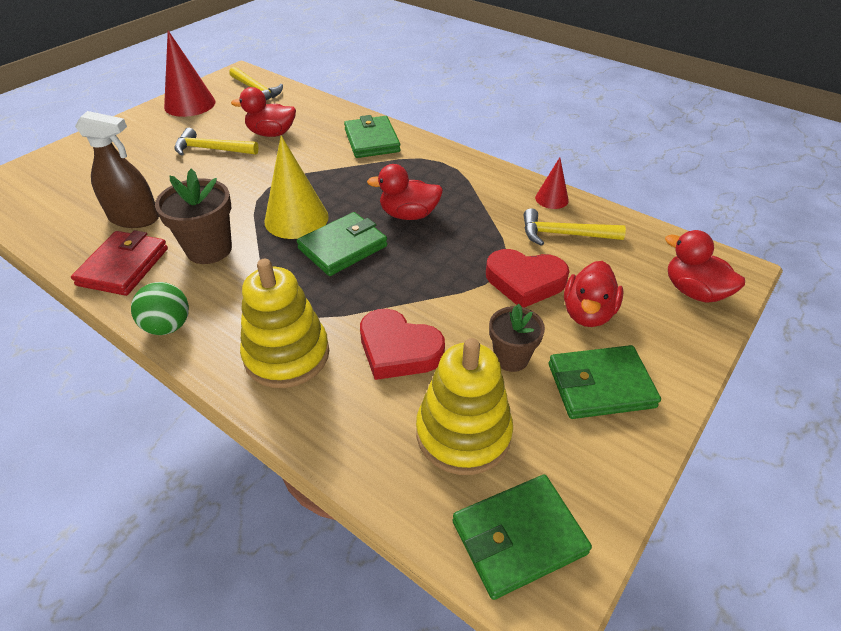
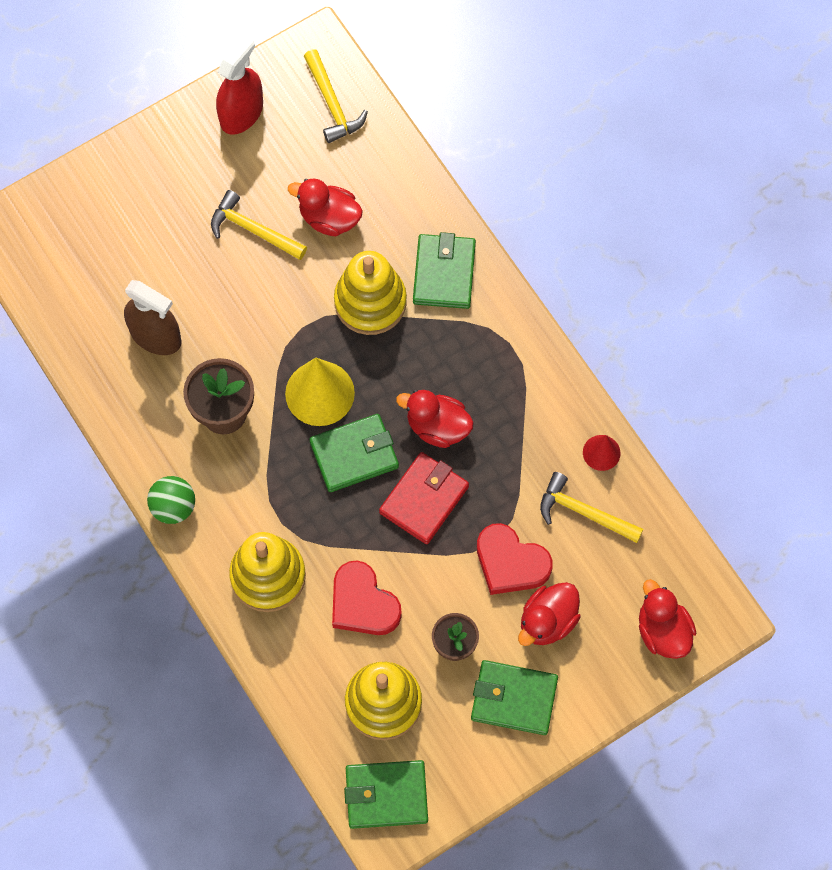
camera: 20 degrees right, 25 degrees up
(123, 266) = (140, 411): red wallet -> red wallet (424, 499)
(190, 104) = (241, 113): red cone -> red spray bottle
(320, 164) = (370, 302): none -> yellow stacking toy

